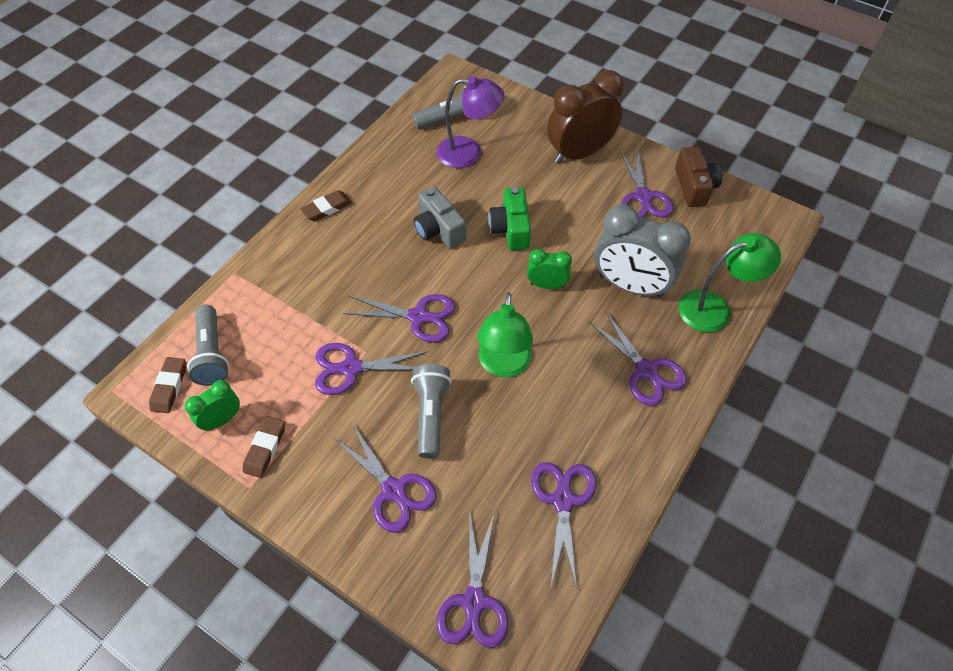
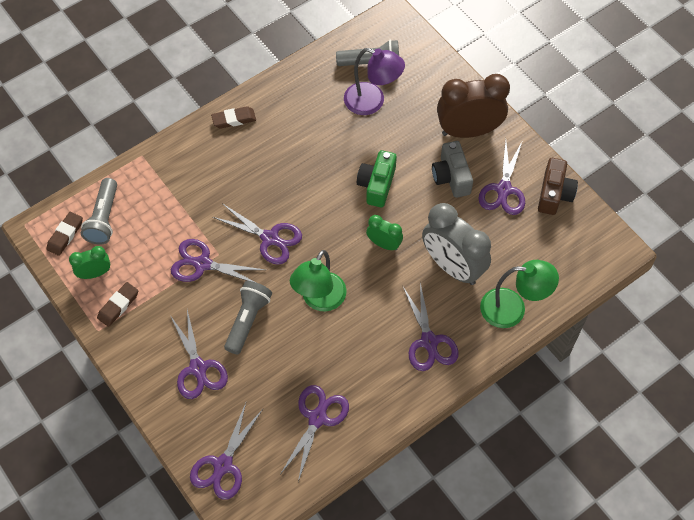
camera: 20 degrees right, 5 degrees up
(439, 229) = (317, 167): grey camera -> grey camera (451, 177)

